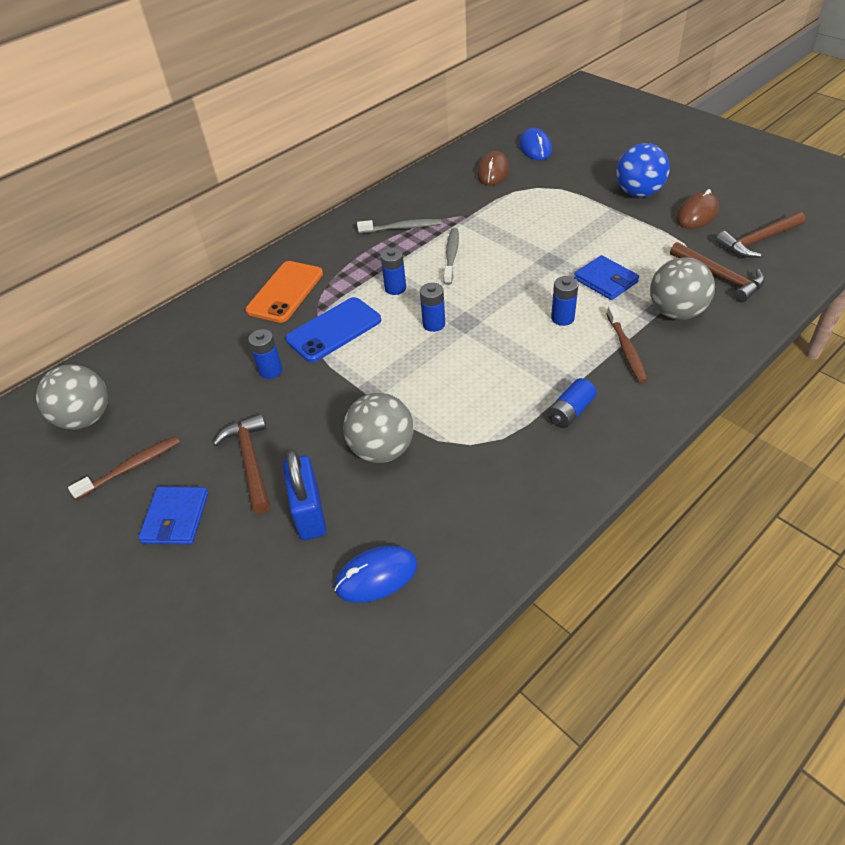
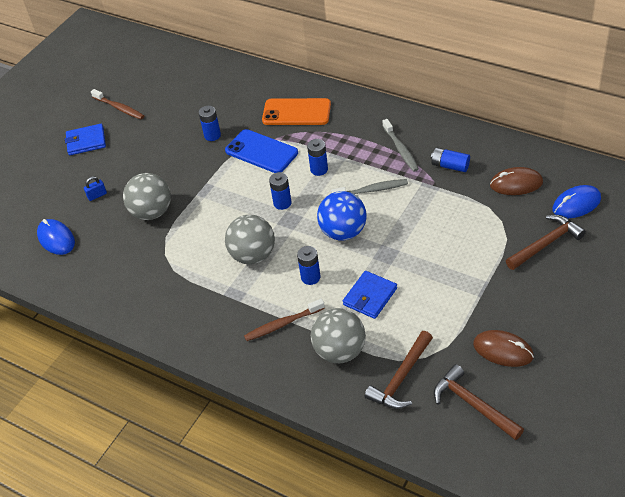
camera: 75 degrees right, 0 degrees up
(86, 418) = (154, 73): grey ball -> grey ball (253, 255)
(250, 462) = (132, 156): brown hammer -> brown hammer (545, 244)
(309, 513) = (97, 195): blue padlock -> blue padlock, size x0.47
(570, 412) = (205, 302): blue battery -> blue battery (450, 166)
(638, 193) = (524, 299): blue ball -> blue ball (343, 232)

